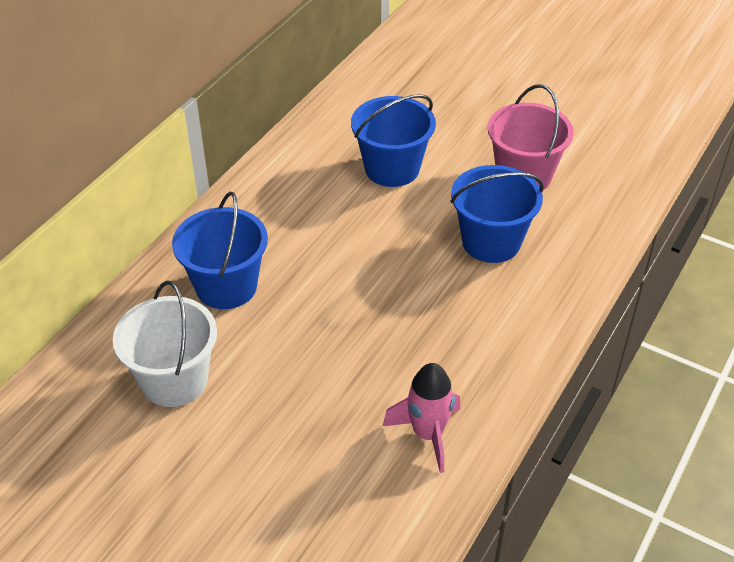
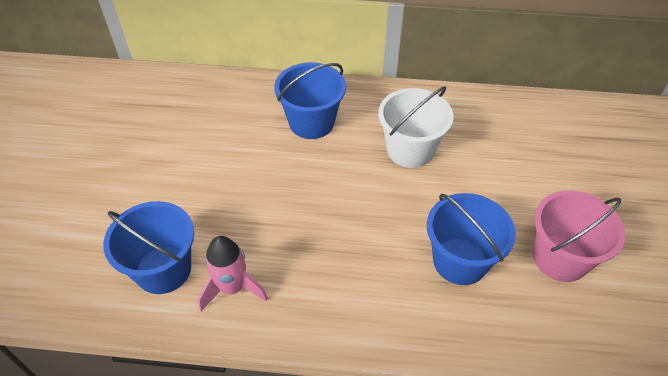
camera: 65 degrees right, 5 degrees up
(174, 380) = (219, 131): white bucket -> white bucket (410, 150)
(392, 168) = (494, 165): blue bucket -> blue bucket (163, 269)

